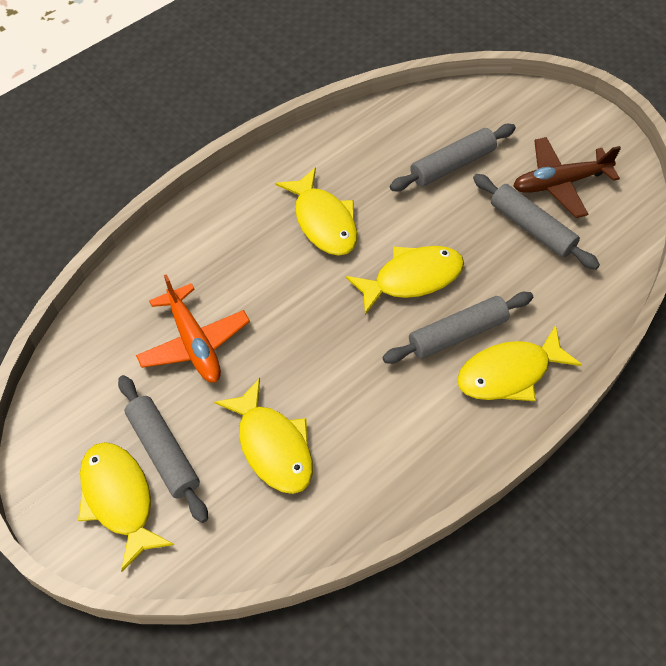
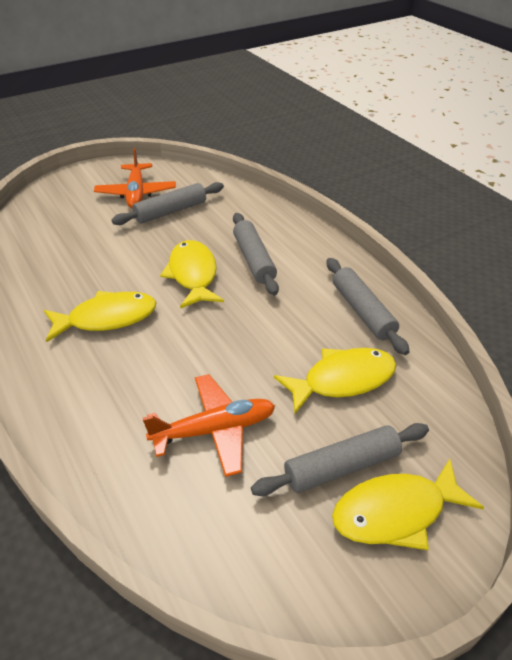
camera: 80 degrees left, 15 degrees down
(452, 165) = (88, 237): grey rolling pin -> grey rolling pin (362, 311)
(509, 373) = (294, 241): yellow fish -> none
(560, 183) = (136, 193): brown plane -> orange plane

